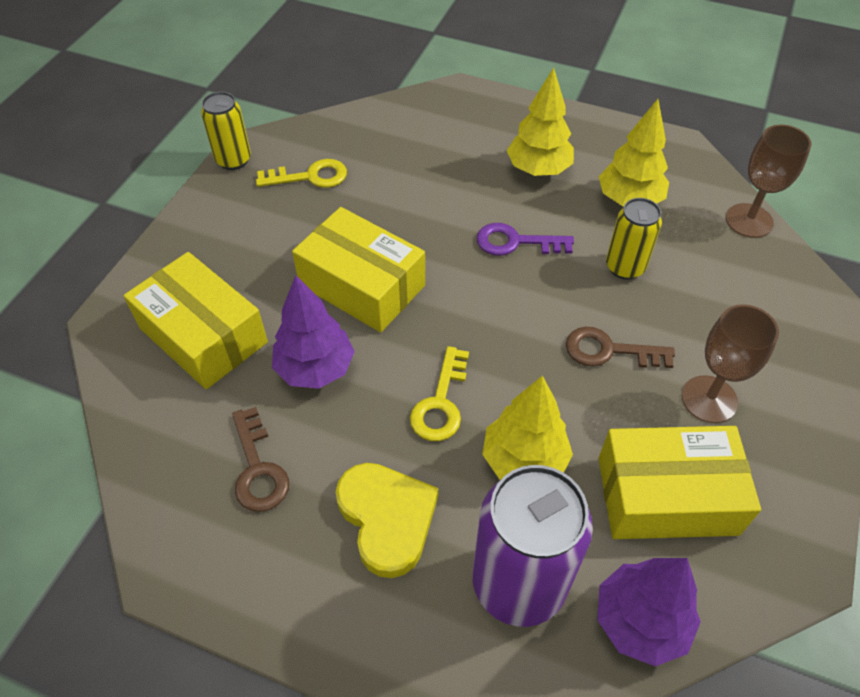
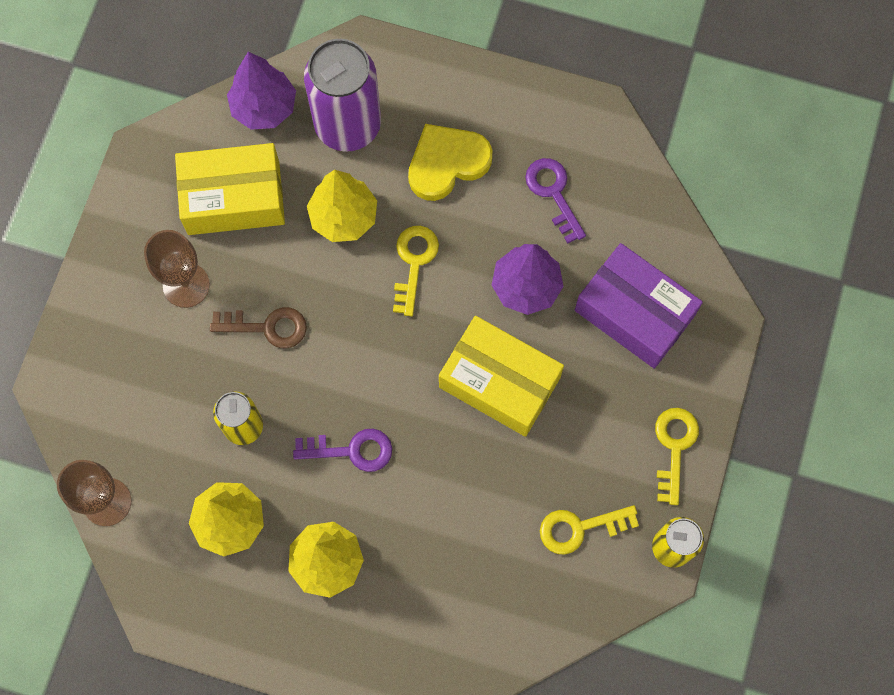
camera: 175 degrees right, 20 degrees up
(203, 335) = (634, 313): yellow box -> purple box
(204, 224) = (674, 447): none -> yellow key
(258, 468) = (553, 193): brown key -> purple key
(387, 518) = (447, 163): yellow heart -> yellow heart turned 90 degrees clockwise

